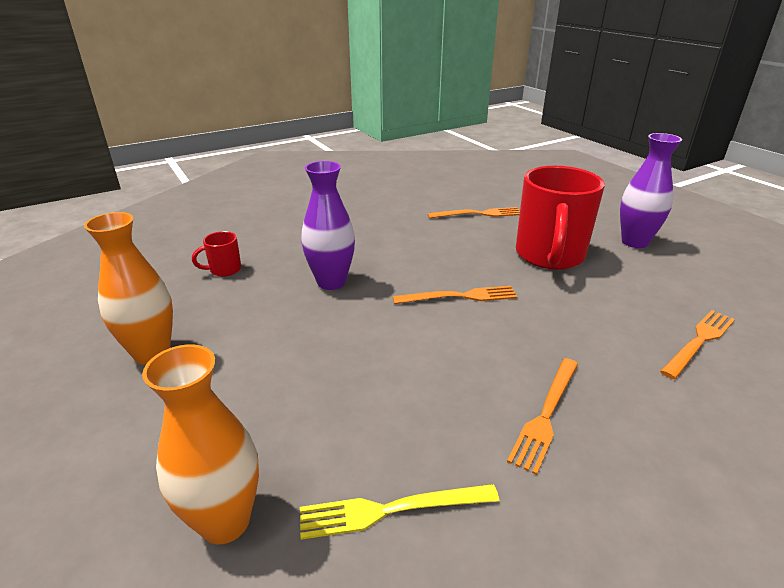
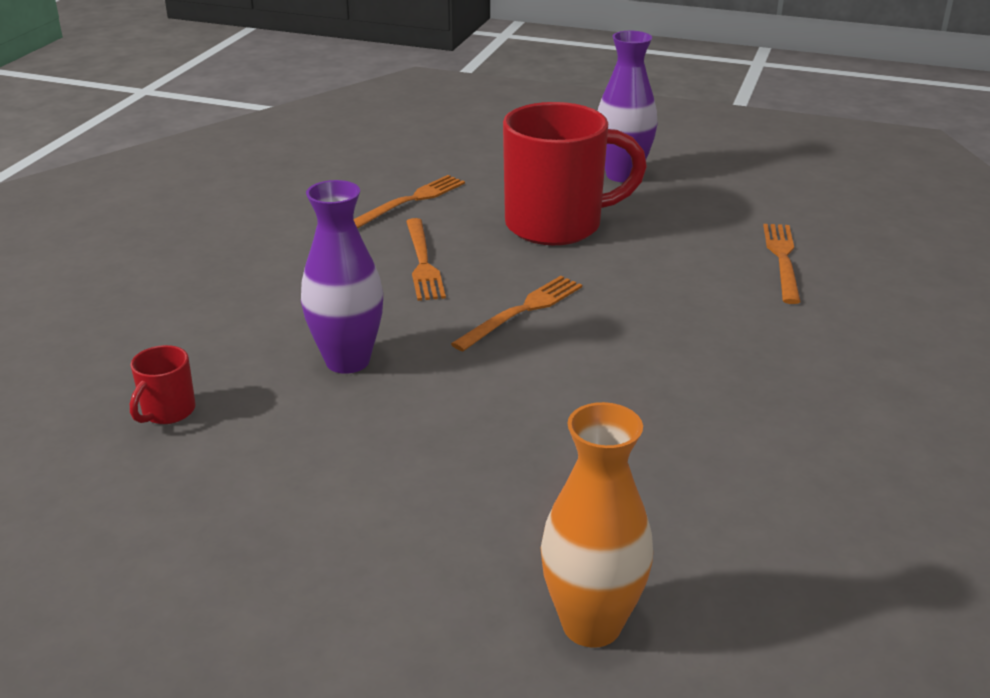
camera: 40 degrees left, 0 degrees up
(152, 353) = (244, 549): orange vase -> none
(391, 510) = (714, 527): yellow fork -> none
(546, 414) = (738, 385): orange fork -> orange fork (423, 262)
(549, 256) = (557, 225): red mug -> red mug turned 75 degrees counterclockwise

